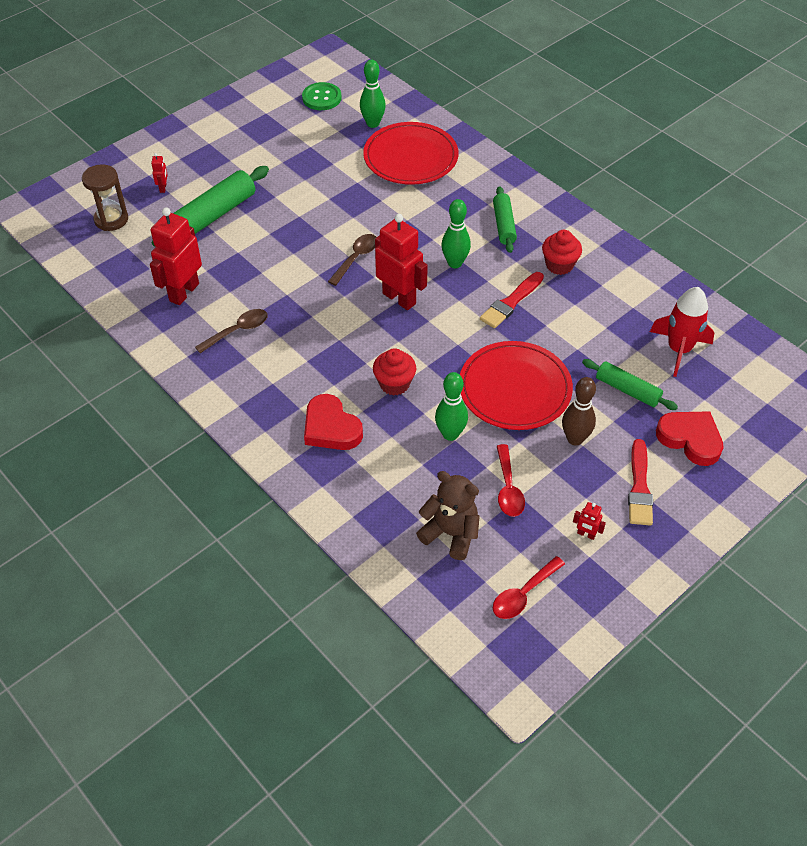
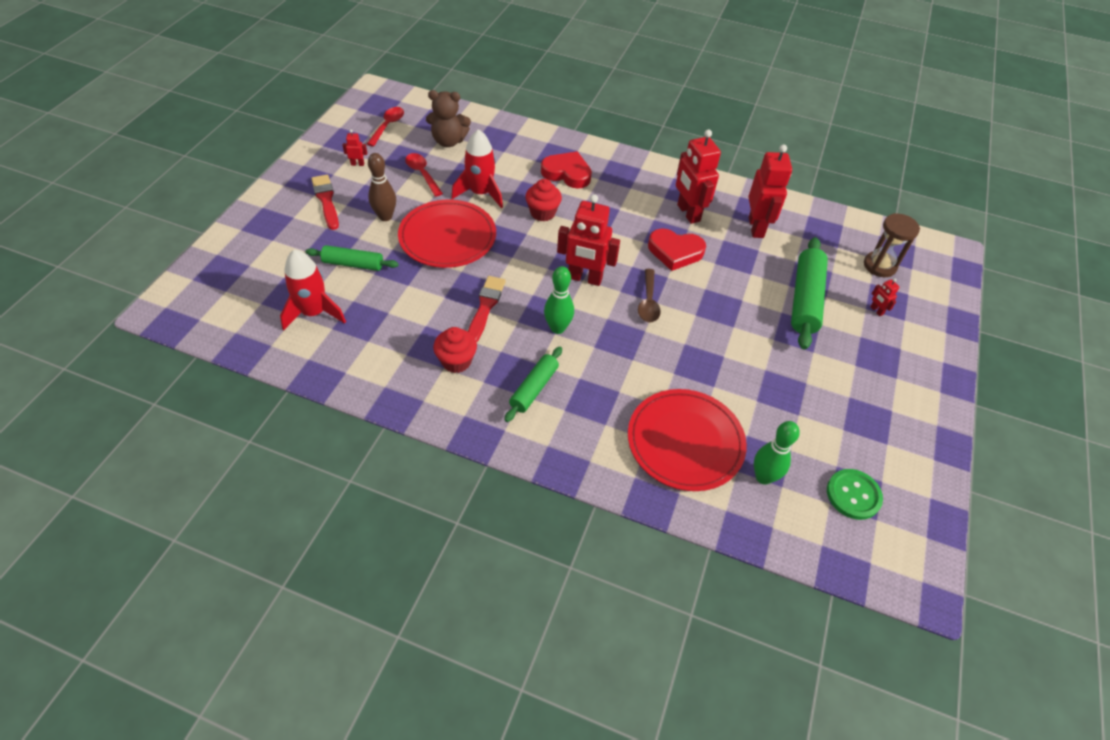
camera: 150 degrees right, 0 degrees up
(237, 331) = (688, 213): brown spoon -> red robot
(450, 434) = (480, 193): green bowling pin -> red rocket
(503, 225) = (534, 388): green rolling pin -> green rolling pin turned 60 degrees clockwise
(690, 439) = (291, 242): red heart -> red heart (675, 252)

